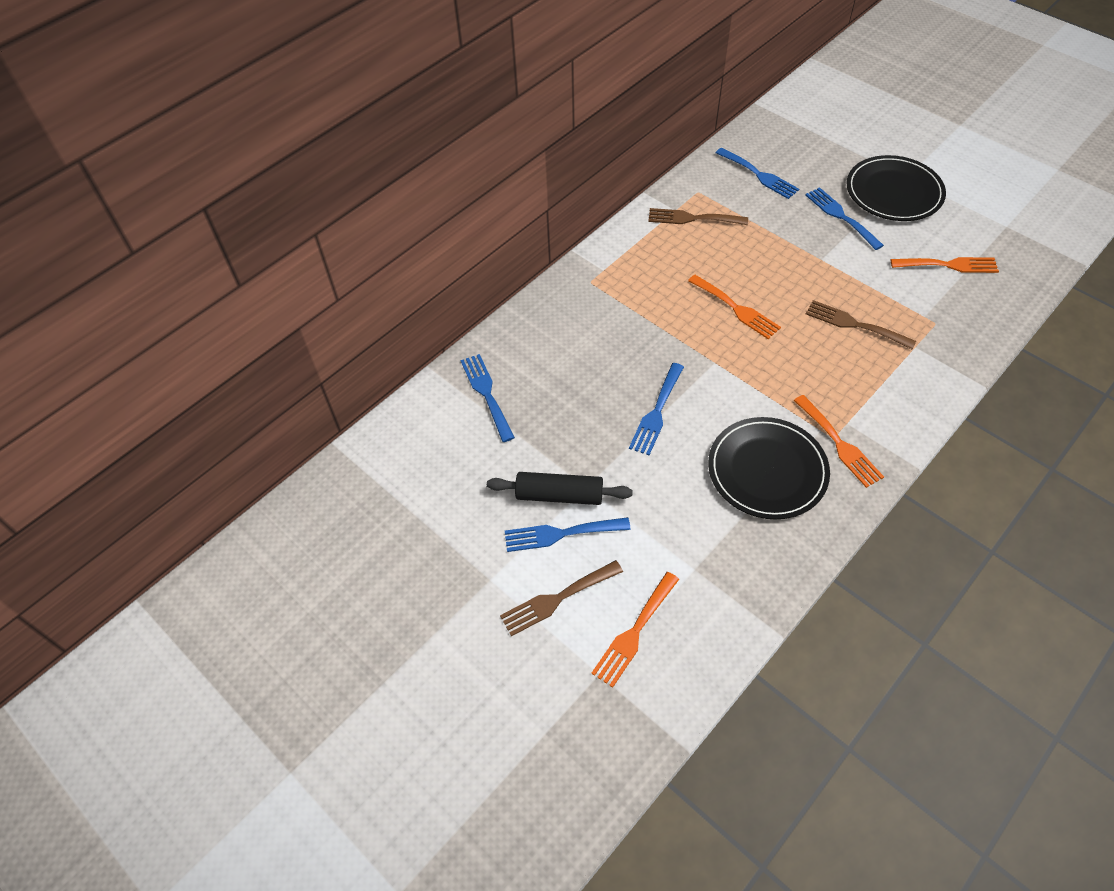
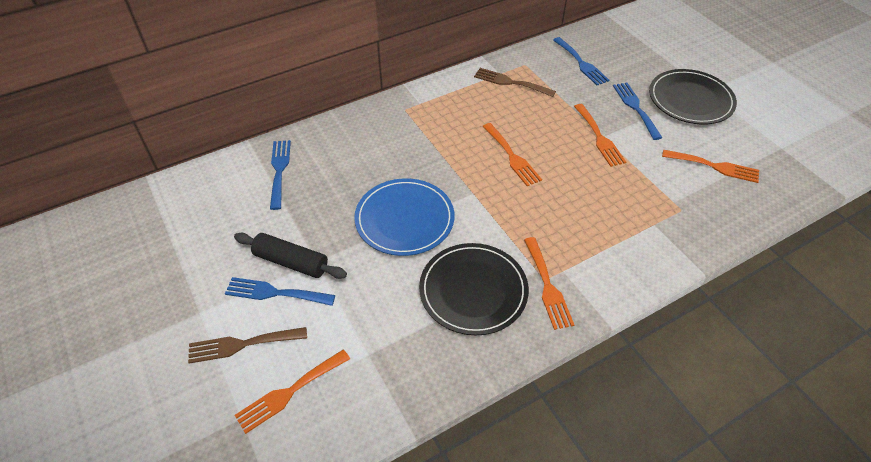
camera: 15 degrees right, 5 degrees down
(656, 412) = (404, 219): blue fork -> blue plate
(818, 262) = (599, 137): none -> orange fork
(854, 324) = (607, 193): brown fork -> none

